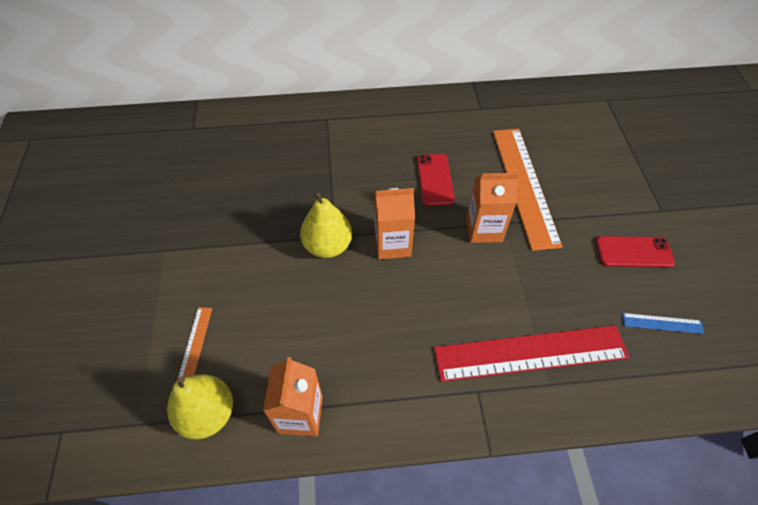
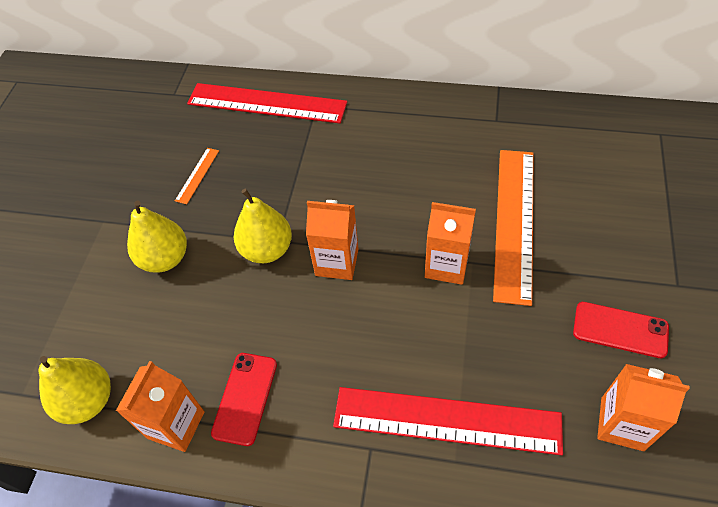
camera: 20 degrees right, 0 degrees up
(195, 343) = (100, 325): orange ruler -> orange ruler (197, 175)
(236, 271) = (165, 258): none -> yellow pear
(282, 123) = (266, 103): none -> red ruler
(434, 180) = (411, 196): red phone -> red phone (245, 398)
(662, 323) = (622, 424): blue ruler -> orange carton

